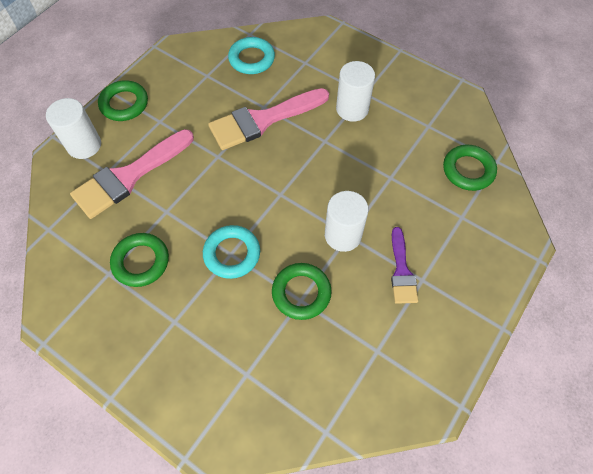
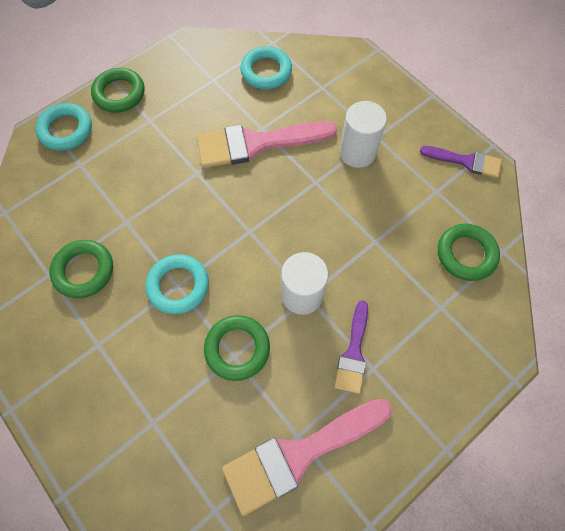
camera: 15 degrees right, 5 degrees up
(84, 145) = (66, 130): white cylinder -> turquoise ring
(129, 176) = (100, 174): pink brush -> pink brush (299, 454)
(444, 97) = (465, 161): none -> purple brush

